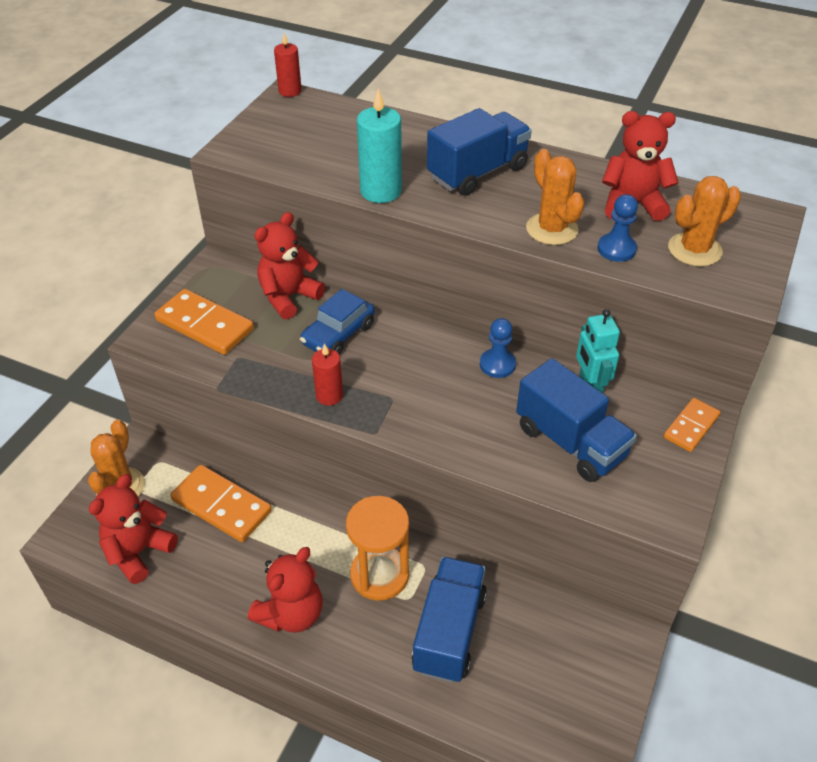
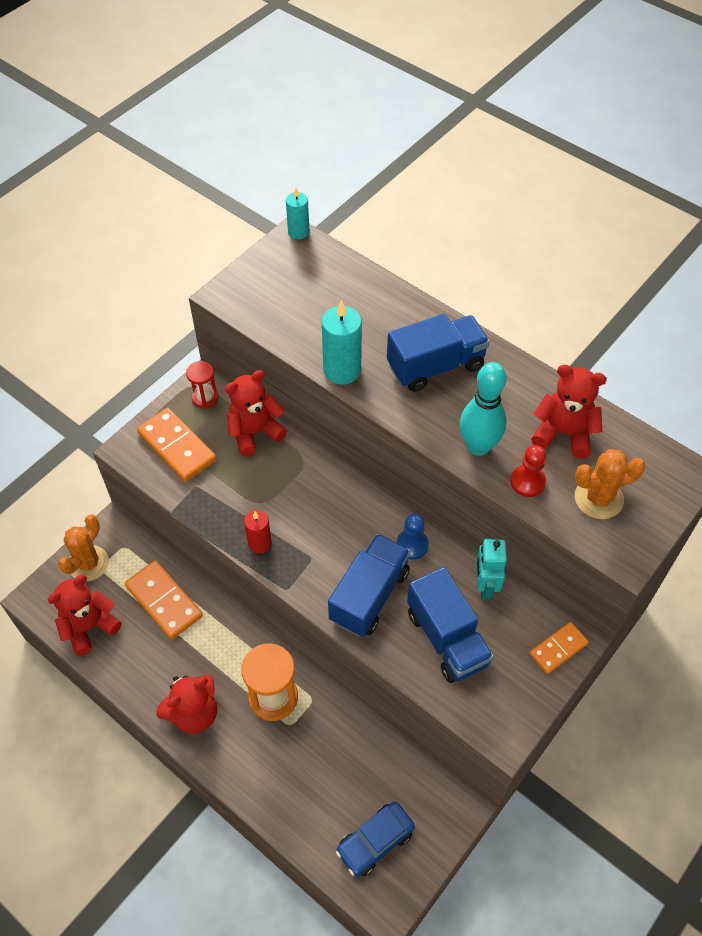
camera: 15 degrees right, 10 degrees up
(223, 276) = (205, 398): none -> red hourglass
(290, 91) = (298, 232): red candle -> turquoise candle
(338, 334) = (285, 482): blue car -> blue car (375, 841)
(449, 632) = (313, 762): blue truck -> blue truck (369, 595)
(552, 229) = (478, 446): orange cactus -> turquoise bowling pin
(616, 249) = (527, 482): blue pawn -> red pawn

